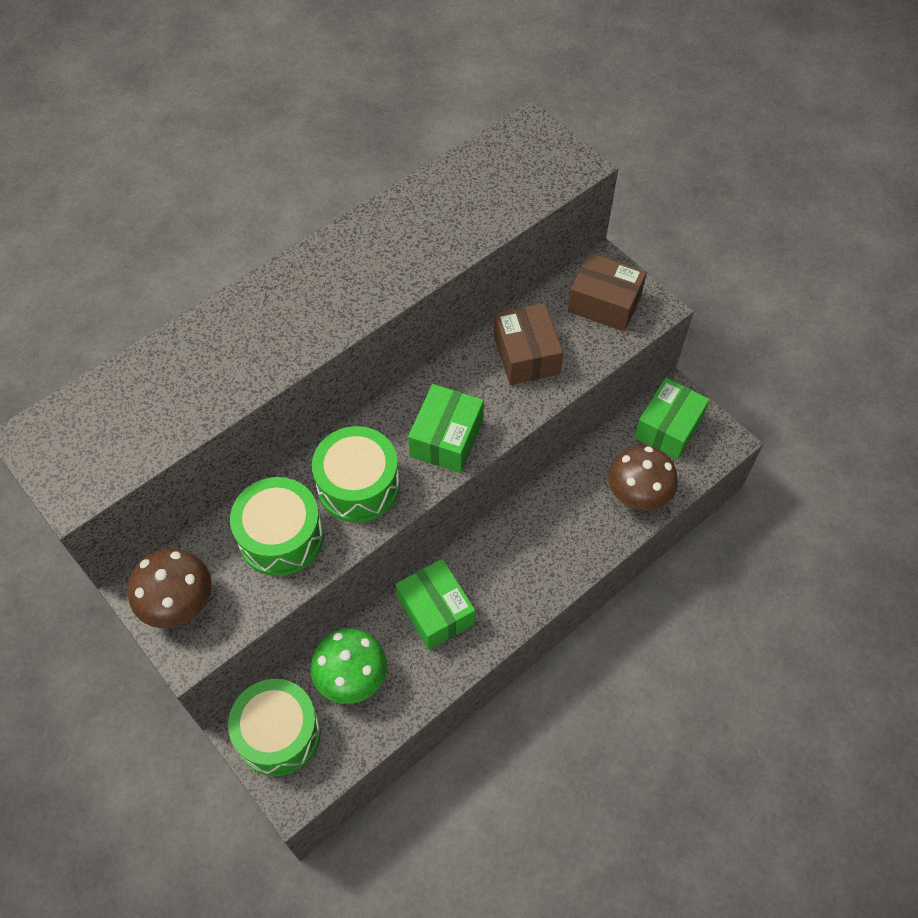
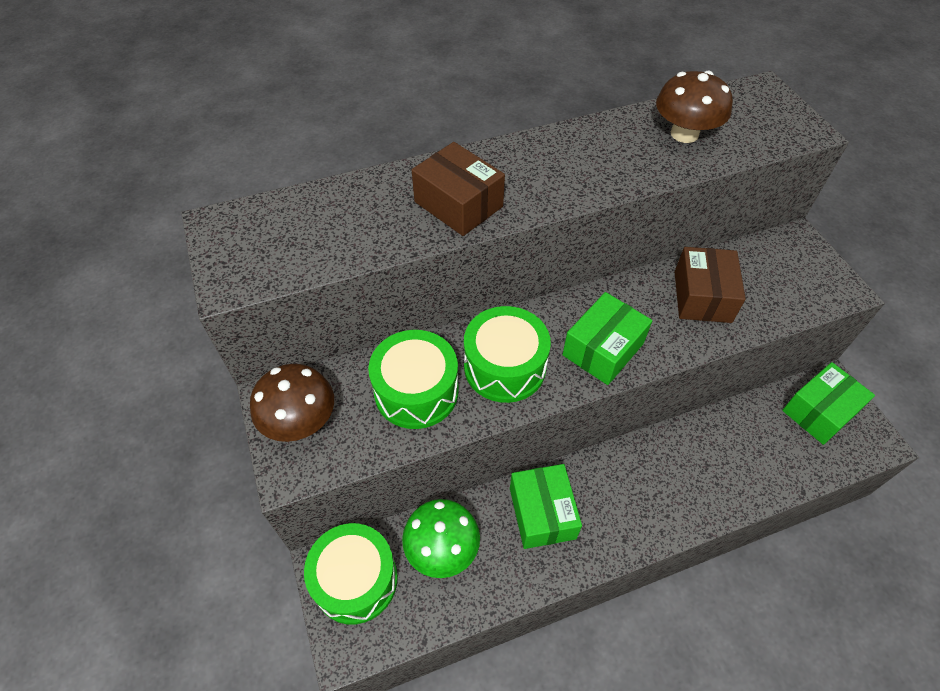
camera: 20 degrees right, 5 degrees down
(604, 303) = (792, 272): brown box -> brown box (458, 204)
(638, 493) = (774, 465): brown mushroom -> brown mushroom (684, 134)

